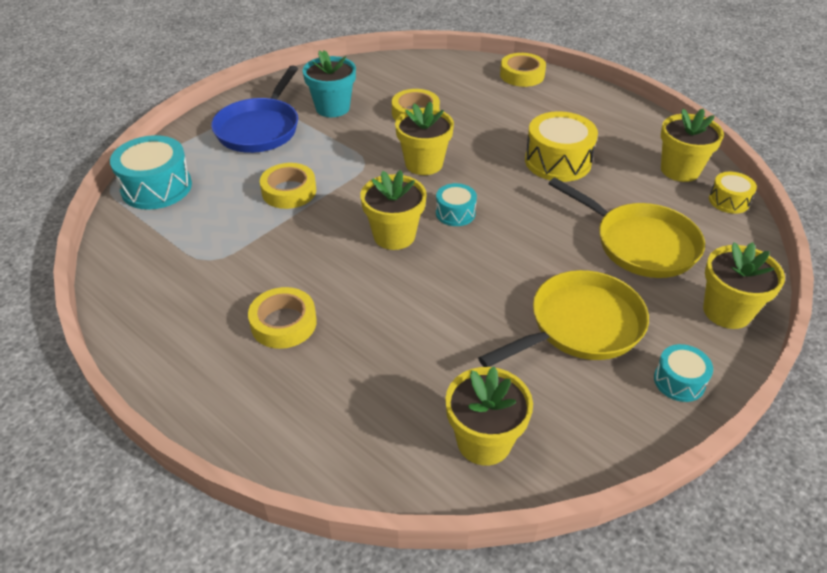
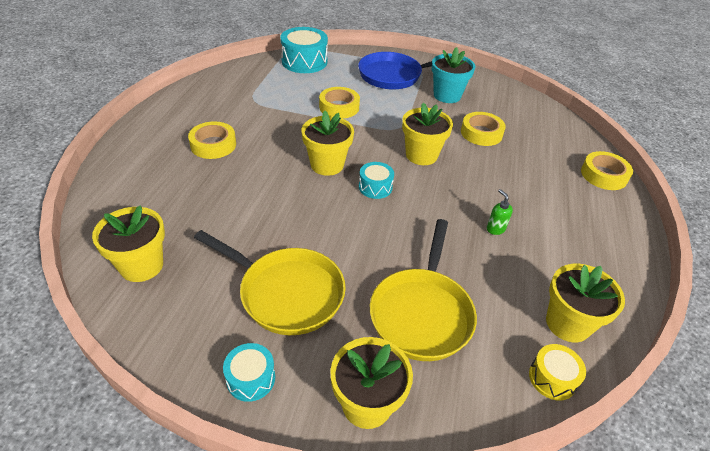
camera: 60 degrees right, 0 degrees up
(558, 161) = (495, 229): yellow drum -> green soap dispenser

